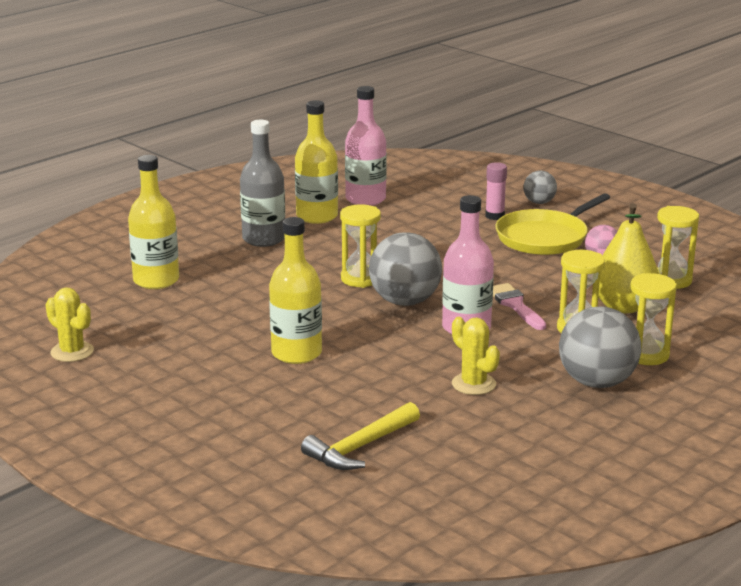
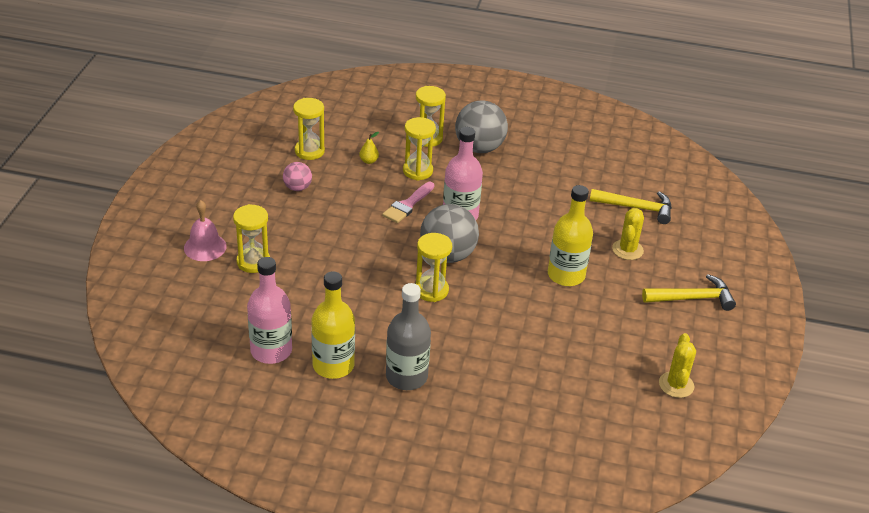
camera: 125 degrees left, 15 degrees up
(156, 280) = (536, 402): yellow bottle -> none
(163, 415) = (693, 298): none -> yellow hammer
(473, 384) = (527, 190): yellow cactus -> yellow cactus (627, 250)
(494, 216) = (253, 262): pink glue stick -> yellow hourglass
(539, 202) = (205, 247): grey ball -> pink bell
(545, 237) = (278, 224): yellow pan -> none
(623, 307) = (369, 161): yellow pear -> yellow pear, size x0.40

